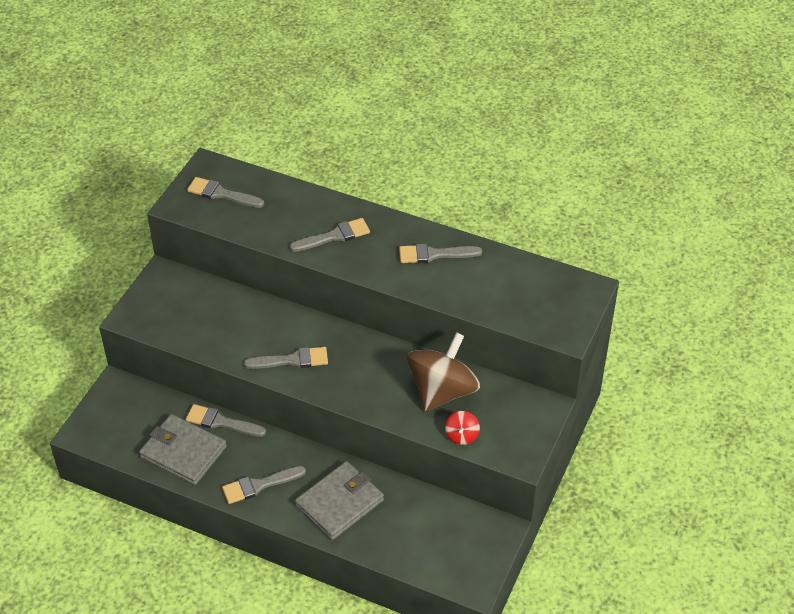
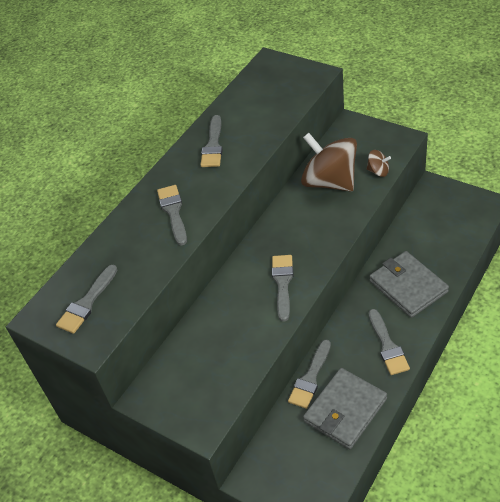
camera: 75 degrees left, 0 degrees up
(462, 435) = (378, 171): red spinning top -> brown spinning top

